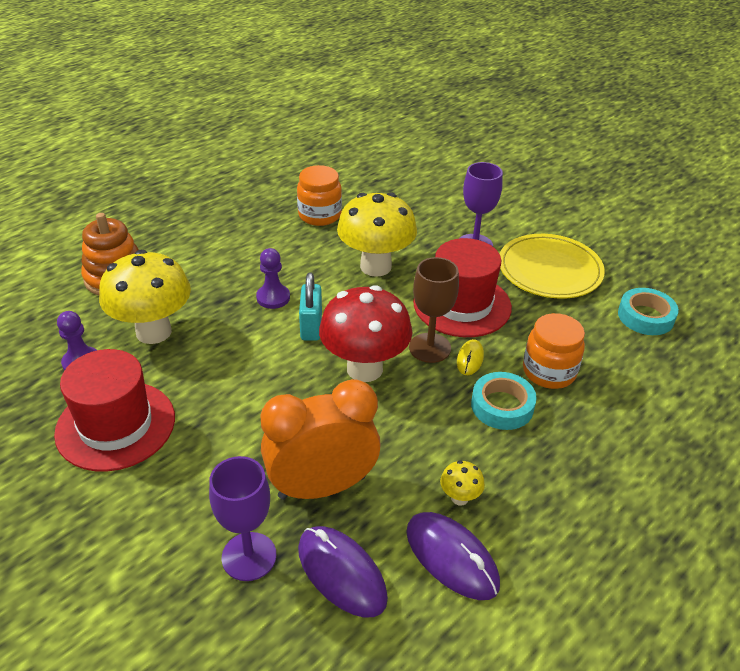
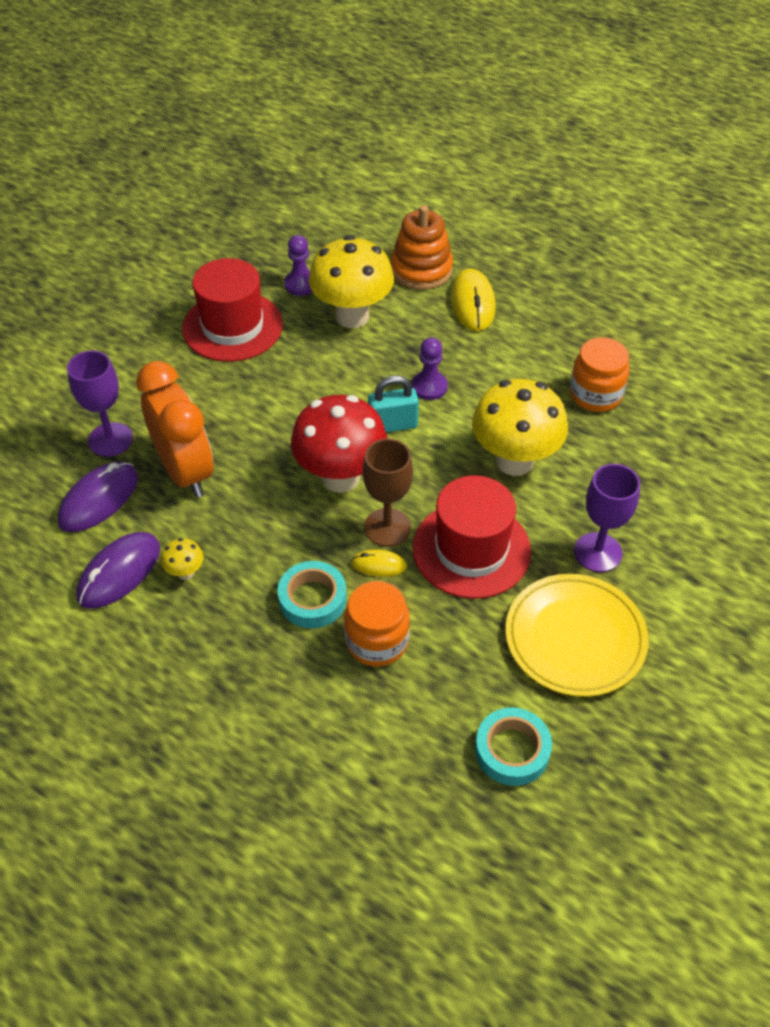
camera: 80 degrees right, 10 degrees up
(180, 256) = (472, 303): none -> yellow mouse

